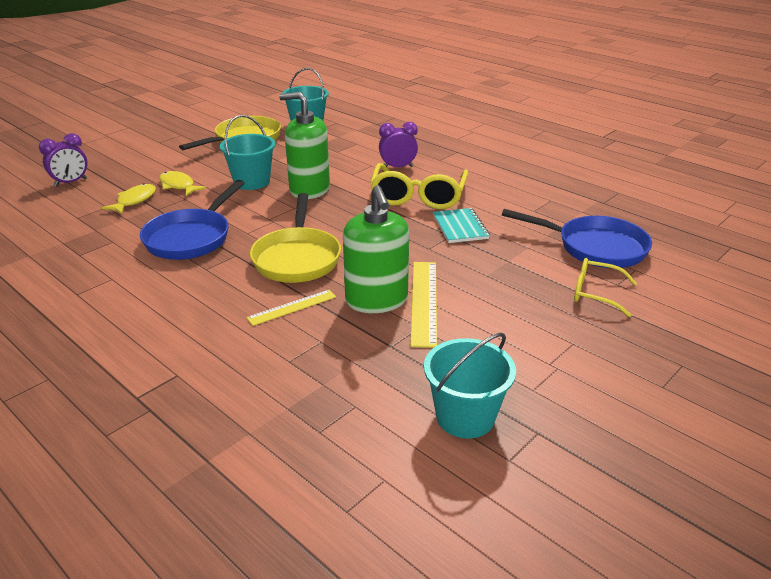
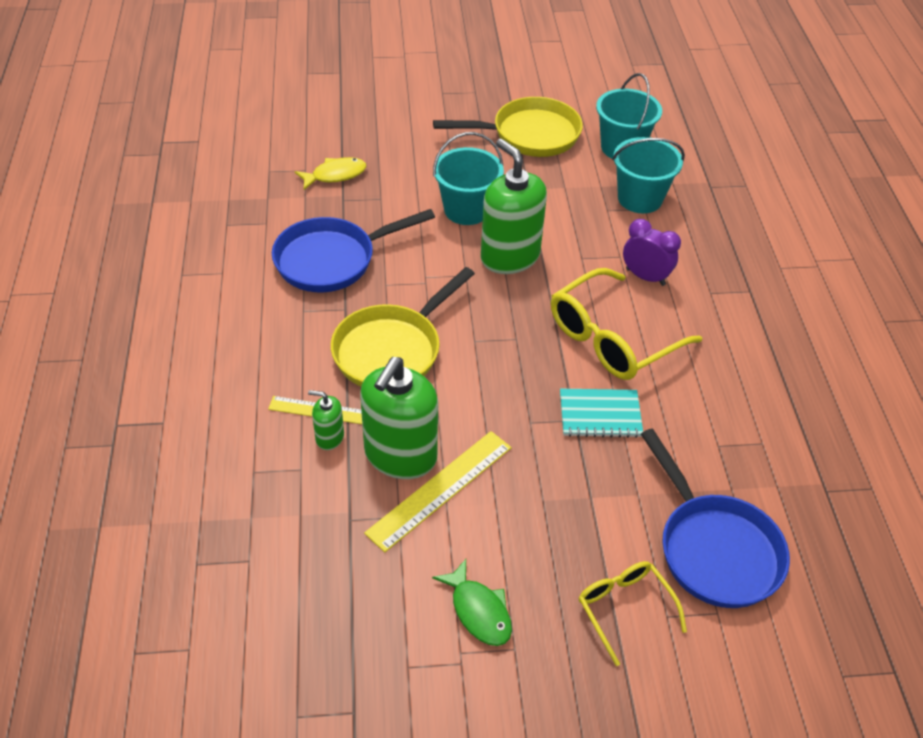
camera: 40 degrees right, 15 degrees up
(71, 182) = (308, 115): purple clock -> none
(178, 185) = (393, 175): yellow fish -> none
(317, 316) = (329, 437): none -> green soap dispenser
(460, 227) = (600, 415): turquoise notebook -> turquoise notebook turned 60 degrees clockwise
(465, 417) = (316, 645): turquoise bucket -> turquoise bucket (640, 198)
(529, 339) = (478, 611): none -> green fish

